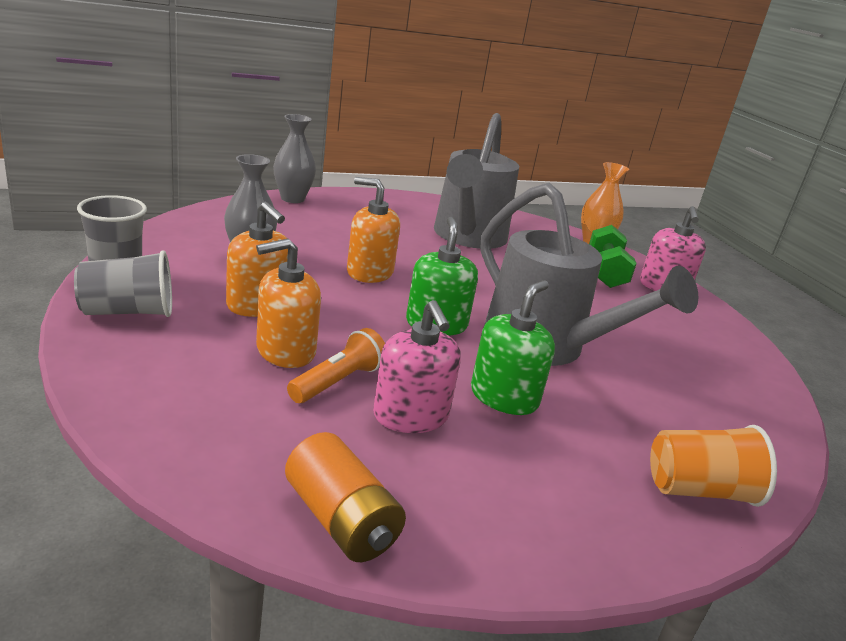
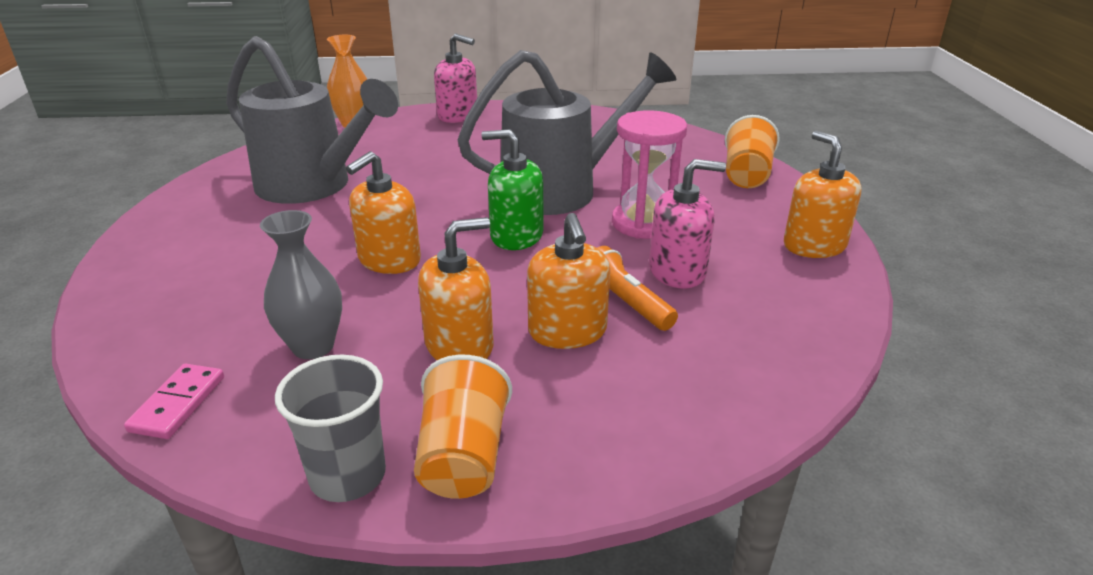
camera: 70 degrees left, 5 degrees up
(128, 312) = (463, 457): grey cup -> orange cup
(188, 226) = (178, 404): none -> pink domino
(292, 199) = (115, 297): grey vase -> none
(341, 520) = (821, 320): orange battery -> none
(504, 397) = (643, 223): green soap dispenser -> pink hourglass
(527, 538) = (814, 245): none -> orange soap dispenser
(605, 273) = (423, 133): green dumbbell -> none

